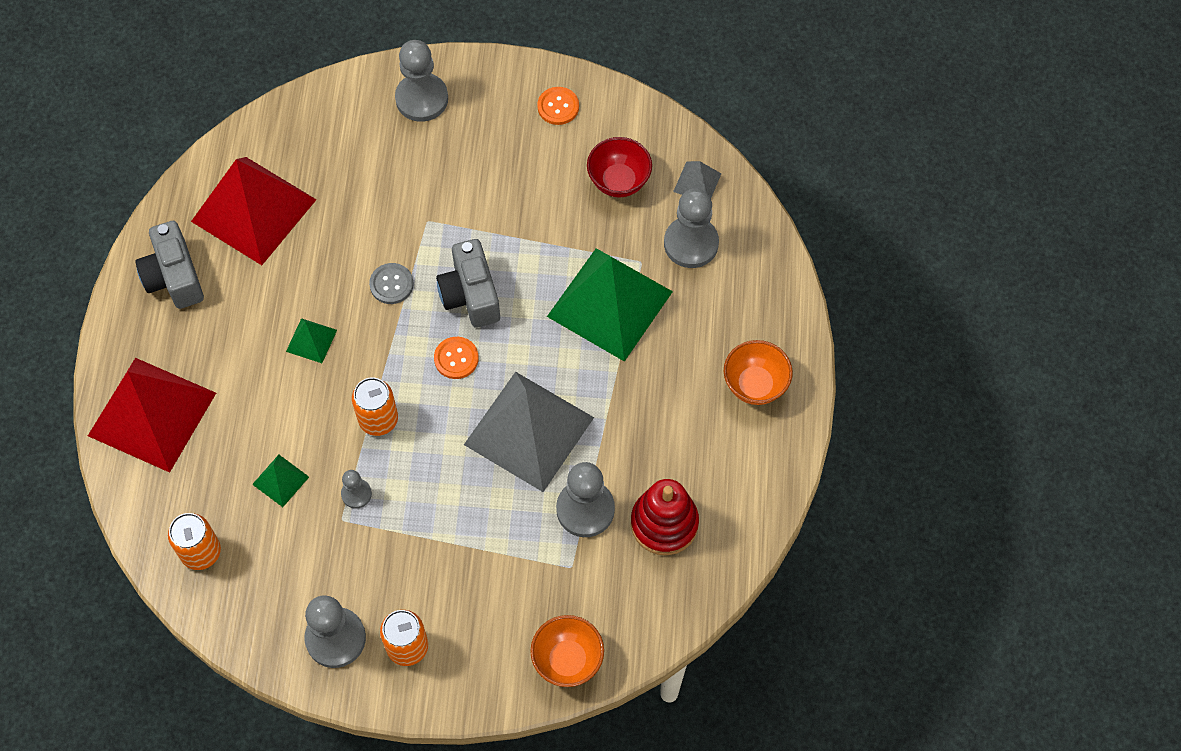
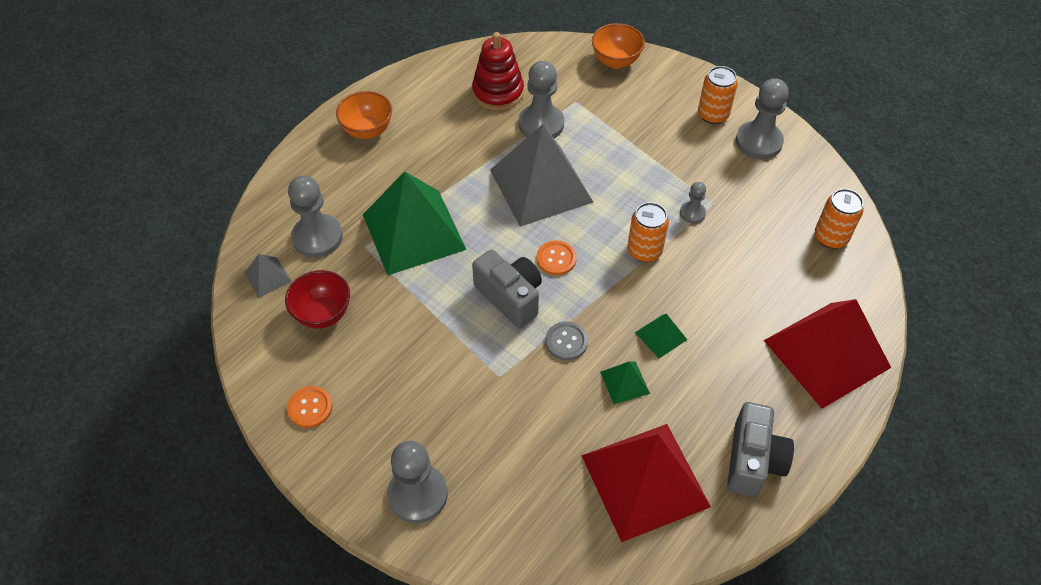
camera: 145 degrees left, 10 degrees down
(280, 480) = (744, 251): green pyramid -> green pyramid (624, 382)
(470, 295) = (510, 297): grey camera -> grey camera turned 60 degrees counterclockwise

